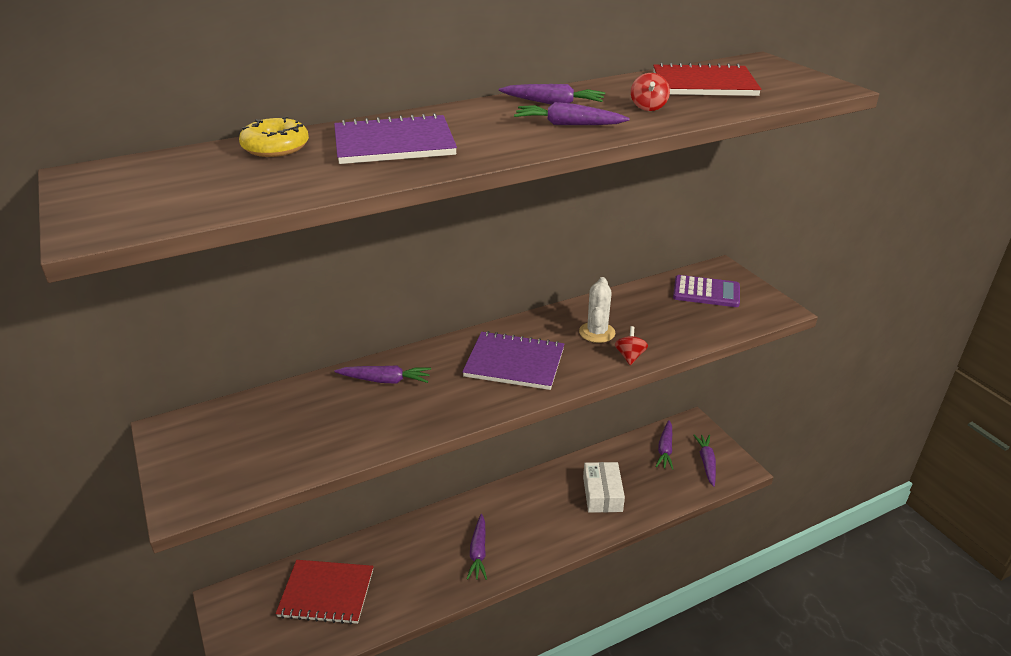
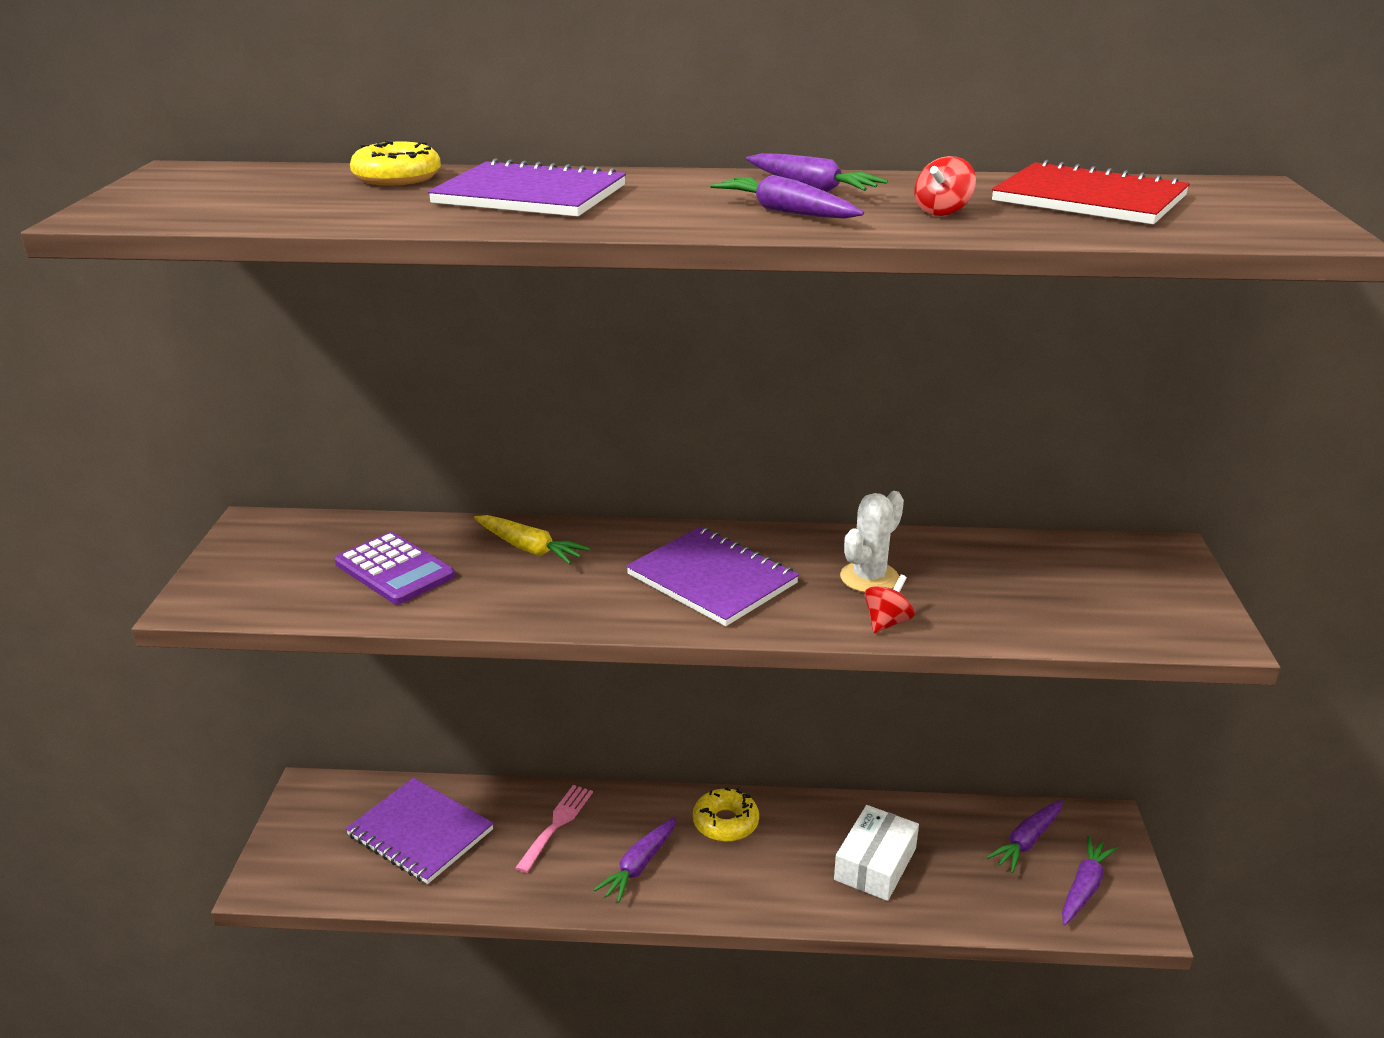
camera: 30 degrees right, 5 degrees down
(326, 593) = (420, 833): red notebook -> purple notebook
(385, 380) = (529, 548): purple carrot -> yellow carrot
(410, 549) = (556, 824): none -> pink fork
(508, 505) = (725, 823): none -> yellow donut
(706, 292) = (1105, 575): purple calculator -> purple calculator (394, 570)

